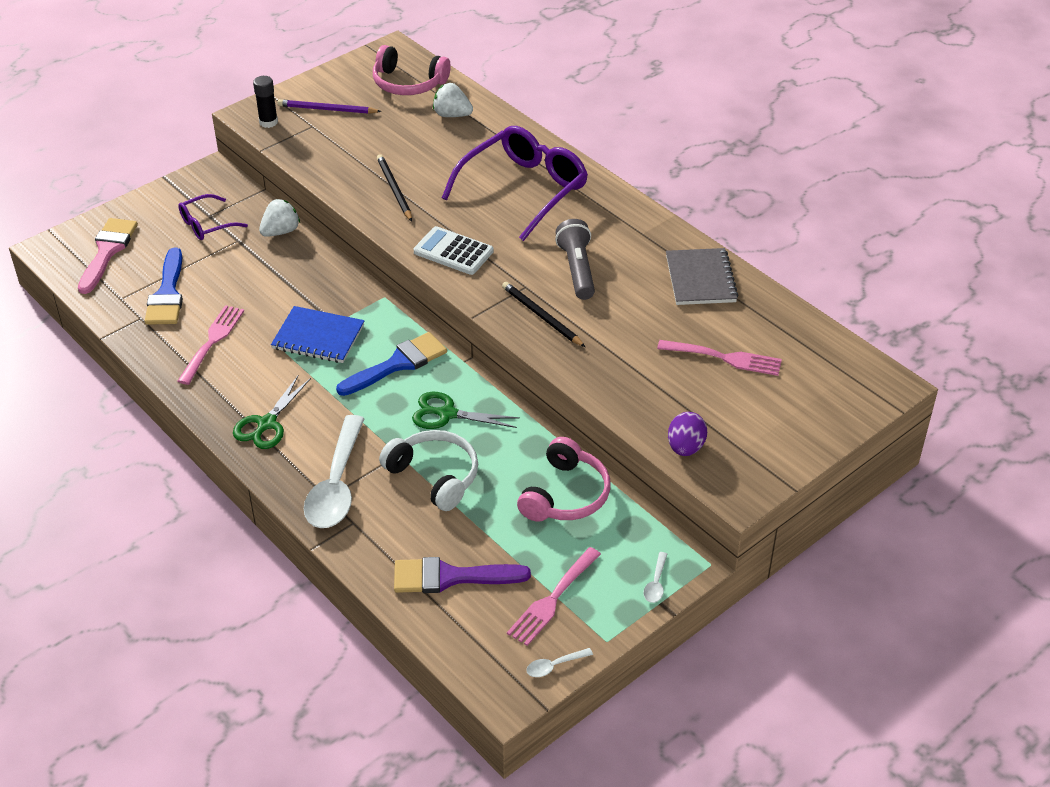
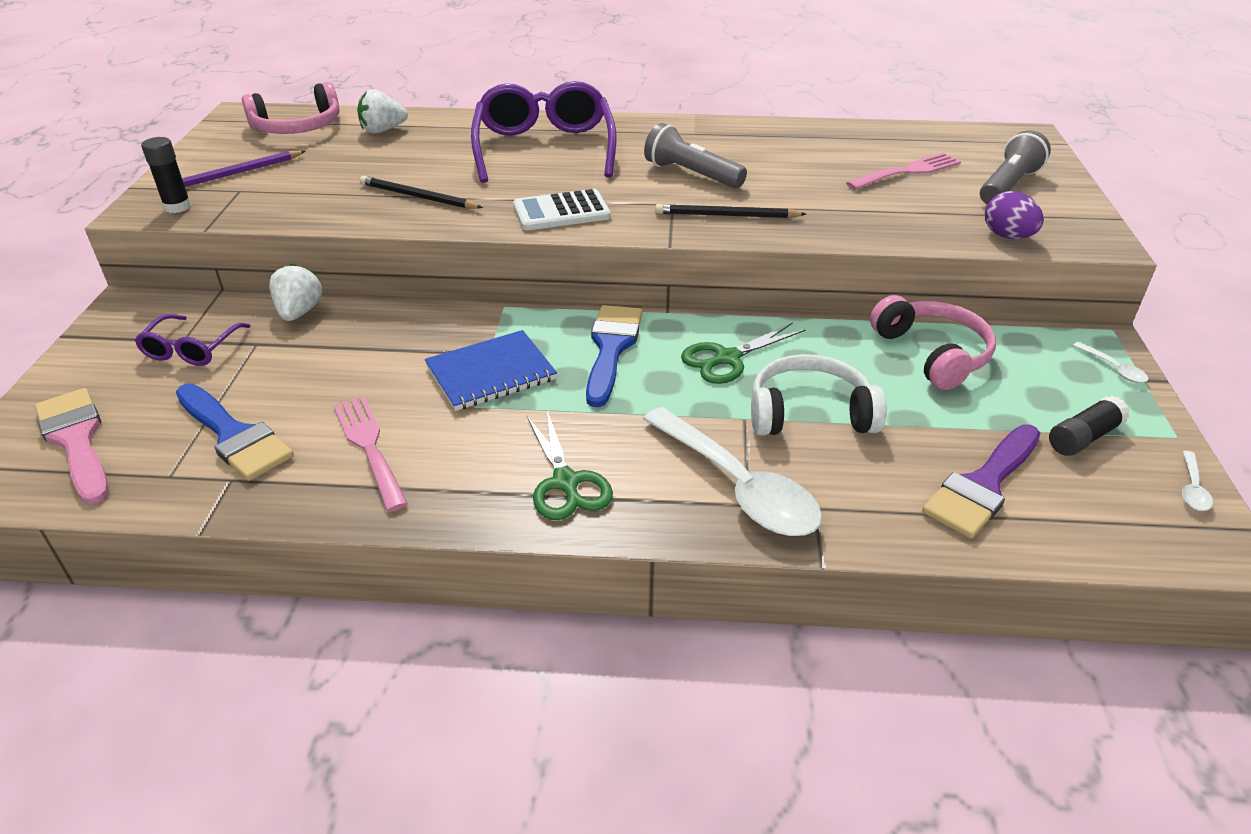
camera: 45 degrees left, 5 degrees down
(552, 599) = (1083, 437): pink fork -> black glue stick
(700, 279) = (791, 138): grey notebook -> none
(772, 414) = (1008, 186): none -> grey flashlight

